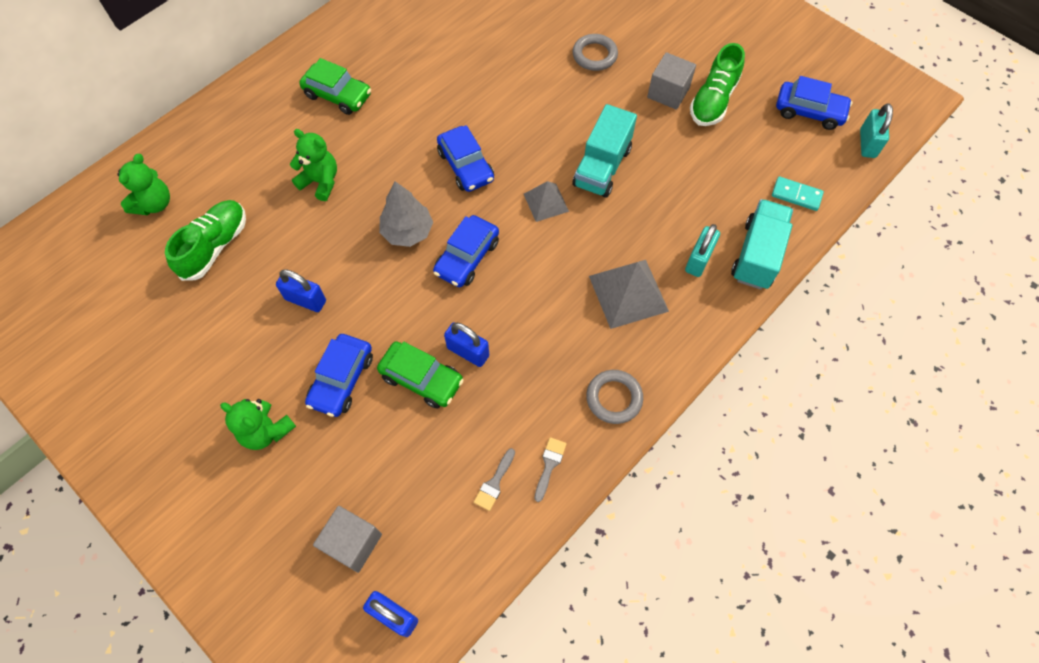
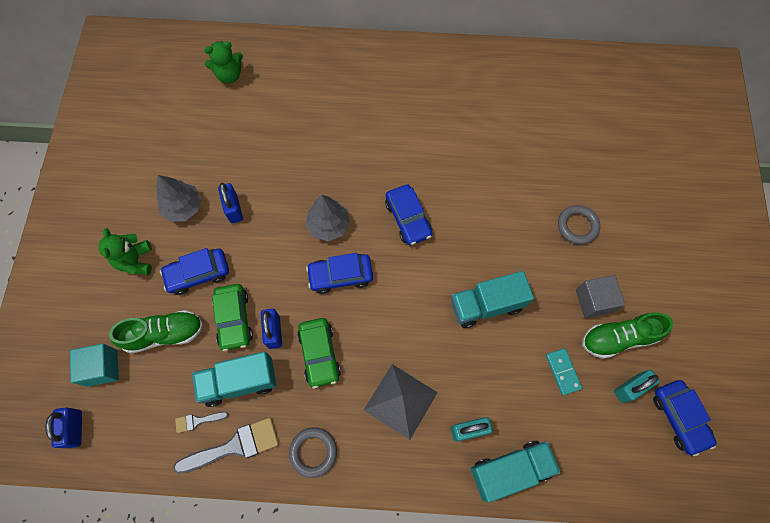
camera: 50 degrees right, 5 degrees up
(215, 246) = (228, 130): green shoe -> green shoe (164, 334)
(255, 344) = (183, 207): none -> grey tree
(320, 182) = (321, 146): green teddy bear -> none
(338, 95) = (392, 101): green car -> green car (319, 354)
(353, 542) = (102, 368): grey cube -> turquoise cube
(466, 166) = (408, 218): blue car -> blue car turned 45 degrees counterclockwise
(489, 417) = (239, 382): none -> turquoise truck
(546, 202) = (425, 291): grey pyramid -> none
(549, 465) = (234, 446): grey brush -> grey brush, size x1.96
(796, 195) = (590, 463): turquoise domino -> turquoise domino (563, 371)
(867, 143) = (692, 486): turquoise padlock -> turquoise padlock (630, 388)

